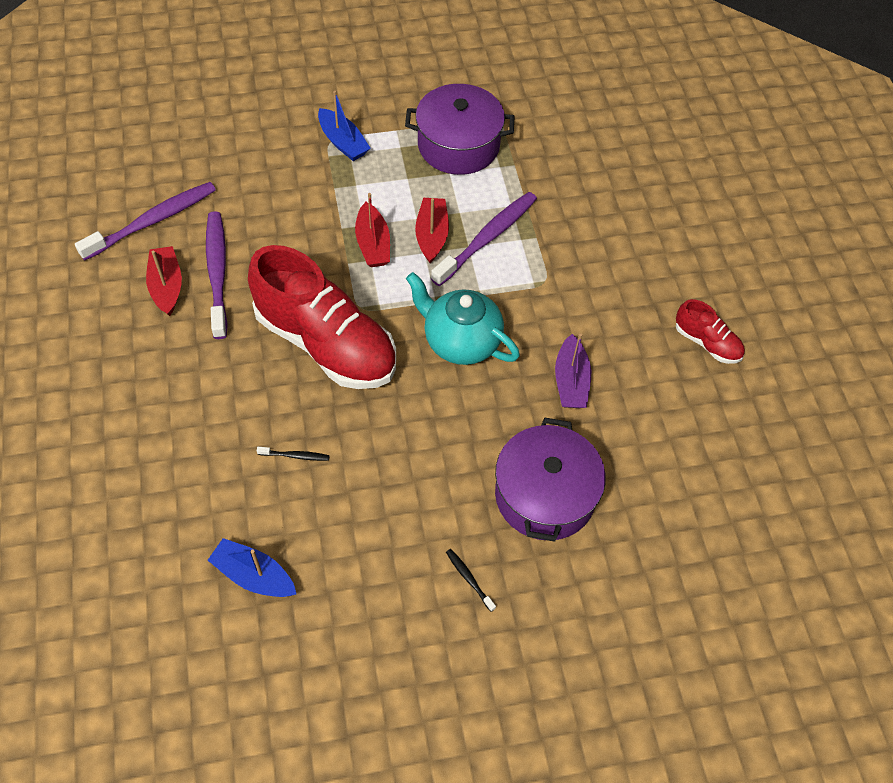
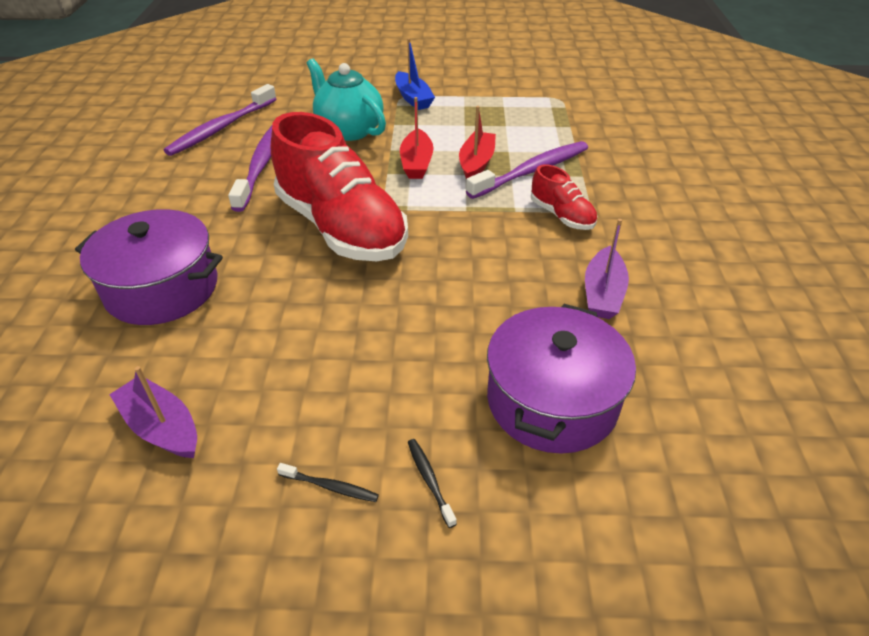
camera: 15 degrees right, 15 degrees down
(152, 221) = (221, 128): purple toothbrush -> purple toothbrush turned 150 degrees clockwise
(167, 286) = (209, 170): red boat -> none
(254, 576) = (162, 427): blue boat -> purple boat
(295, 456) = (267, 316): black toothbrush -> black toothbrush (330, 486)
(458, 145) = (519, 109): purple pot -> purple pot (162, 288)
(461, 341) = (484, 244): turquoise teapot -> turquoise teapot (349, 130)
(707, 343) = (772, 280): red shoe -> red shoe (561, 216)

